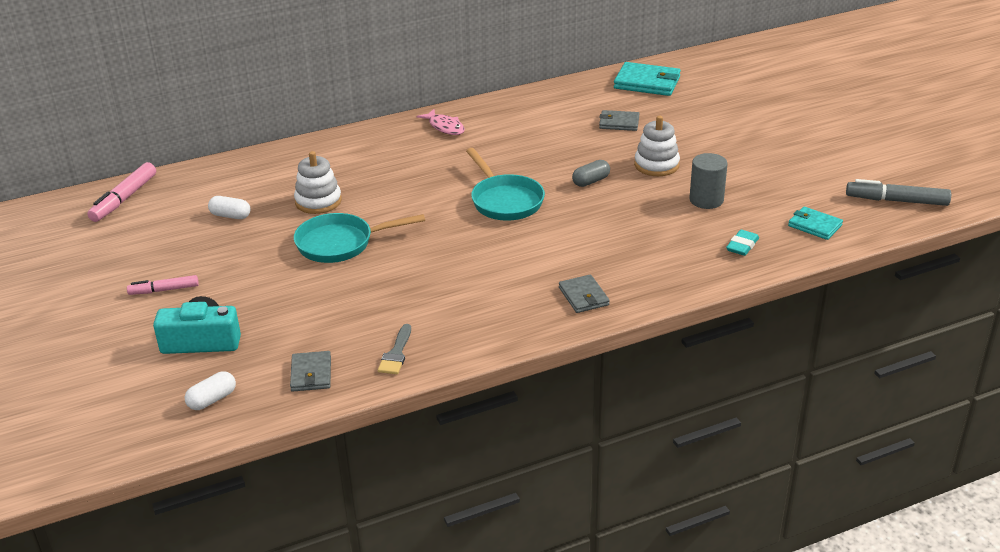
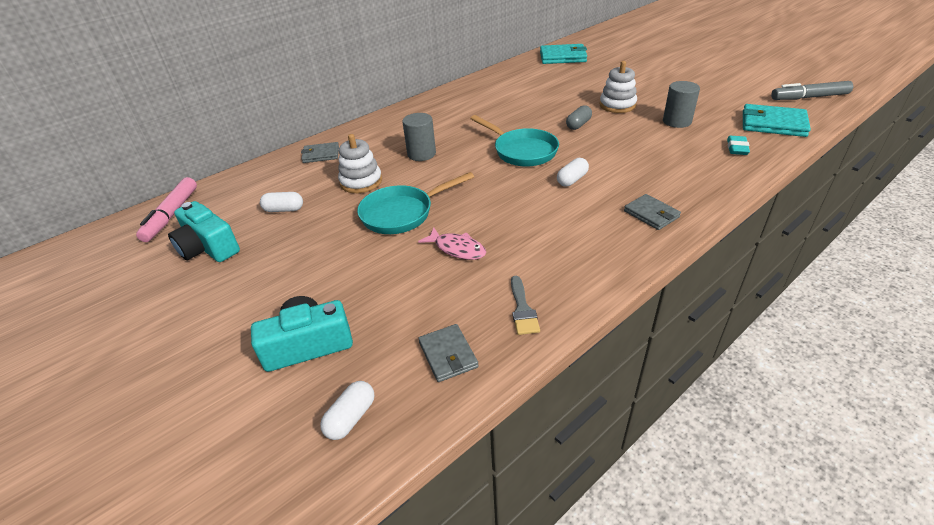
camera: 15 degrees left, 5 degrees up
(148, 239) = (208, 247): none -> turquoise camera
(164, 290) = (243, 296): pink marker -> none
(397, 182) = (421, 154): none -> grey cylinder
(445, 127) = (435, 108): pink fish -> pink fish (457, 249)
(533, 244) = (572, 180): none -> white capsule
(619, 123) = (565, 83): grey wallet -> grey wallet (321, 154)
(814, 225) = (773, 124): turquoise wallet -> turquoise wallet, size x1.63

